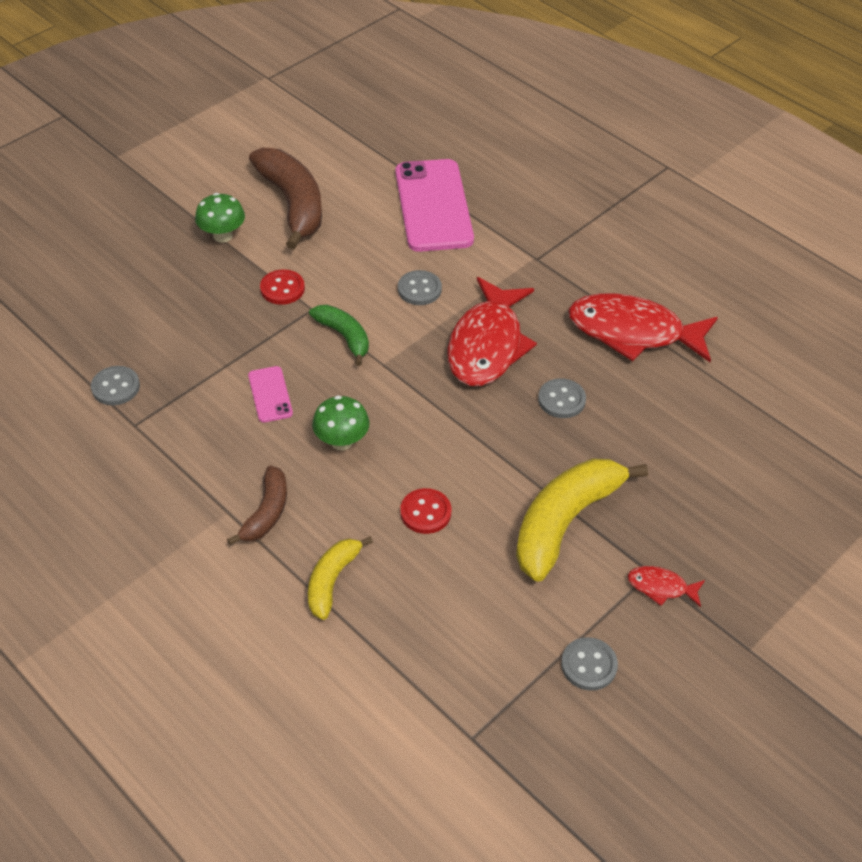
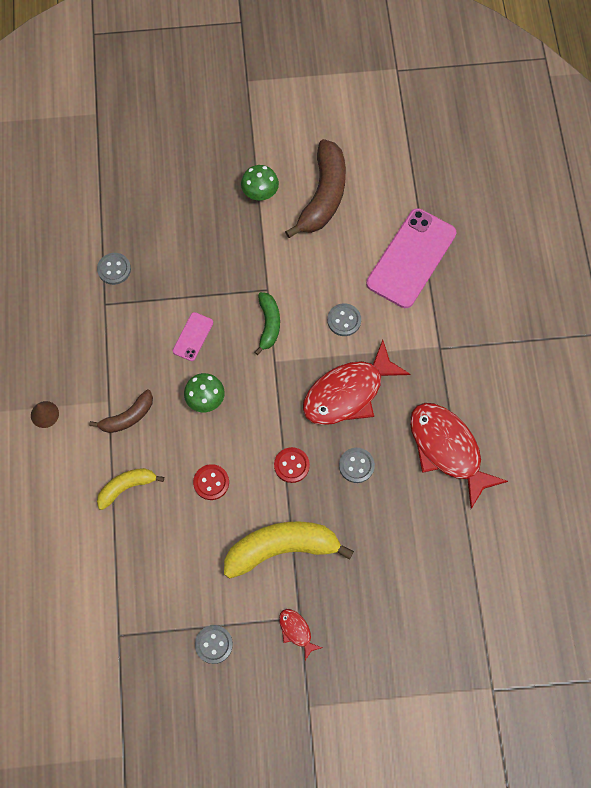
camera: 40 degrees right, 20 degrees up
(159, 574) = (44, 414): none -> brown cone
(282, 288) = (262, 261): red button -> red button (291, 465)

